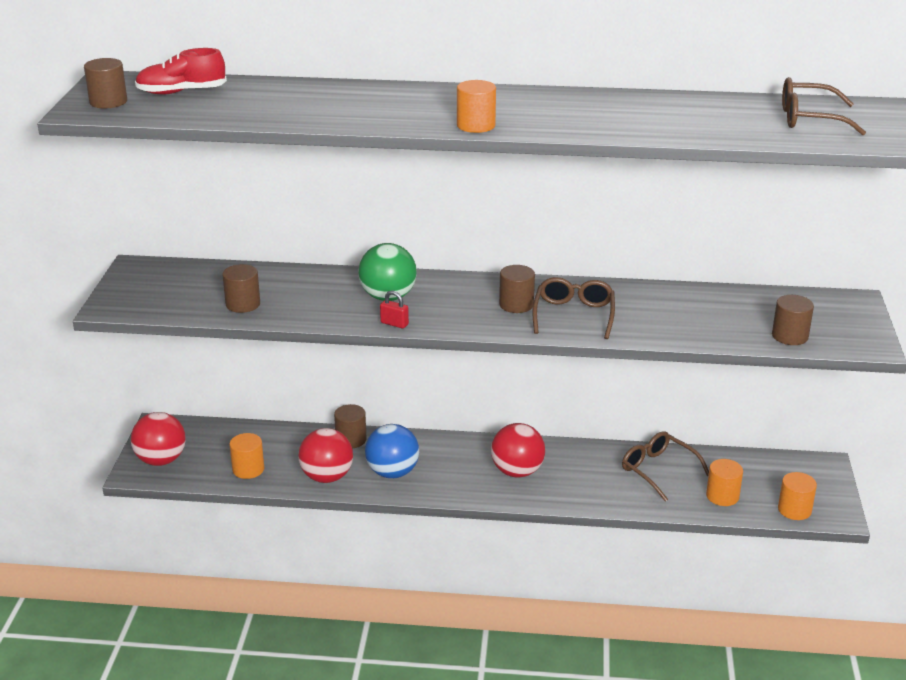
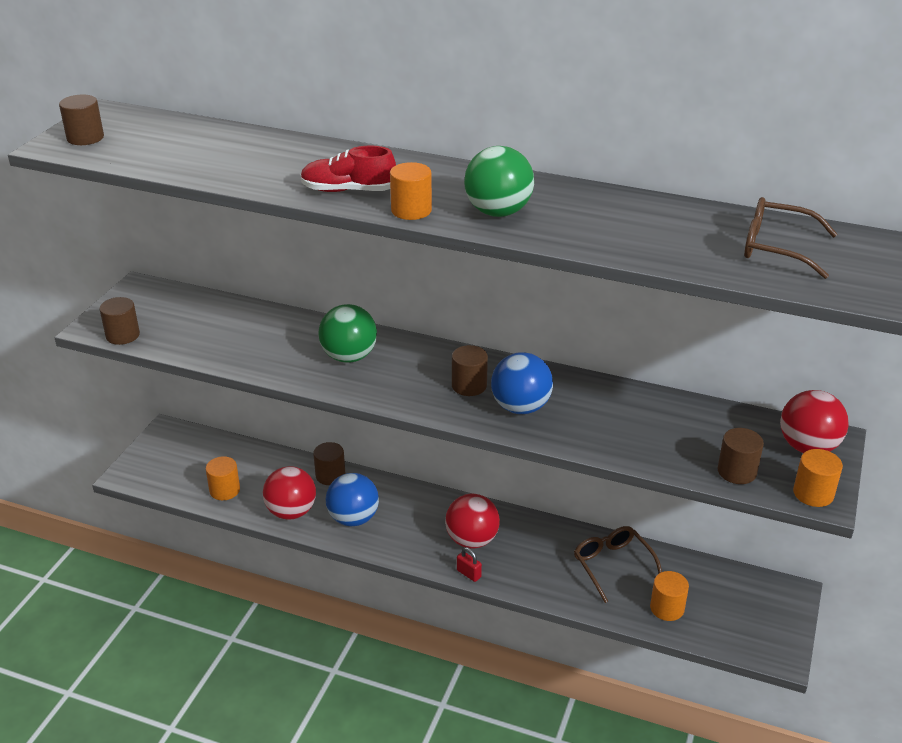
camera: 15 degrees right, 5 degrees up
(161, 460) = (153, 466): red ball -> red ball (807, 447)
(181, 92) = (158, 134): red shoe -> red shoe (348, 190)
(243, 304) = (211, 343): brown cylinder -> brown cylinder (122, 335)
(394, 324) = (339, 388): red padlock -> red padlock (468, 574)
(555, 119) = (498, 212): none -> green ball
(574, 315) = (520, 407): brown glasses -> blue ball
(794, 510) = (737, 639): orange cylinder -> orange cylinder (813, 493)

